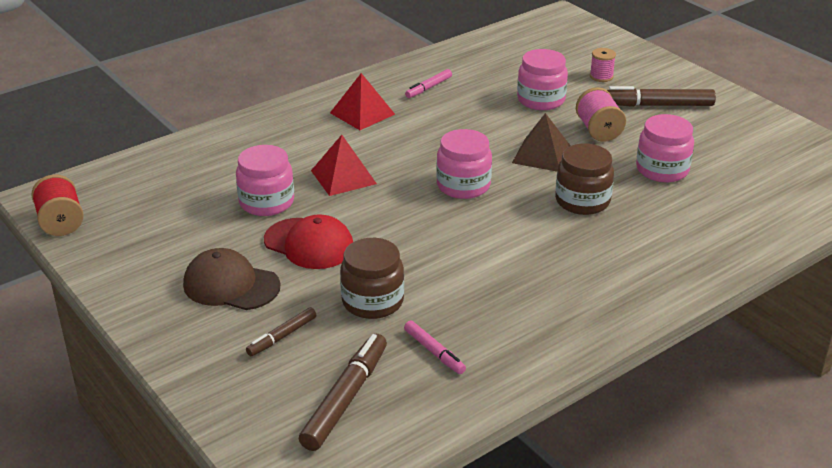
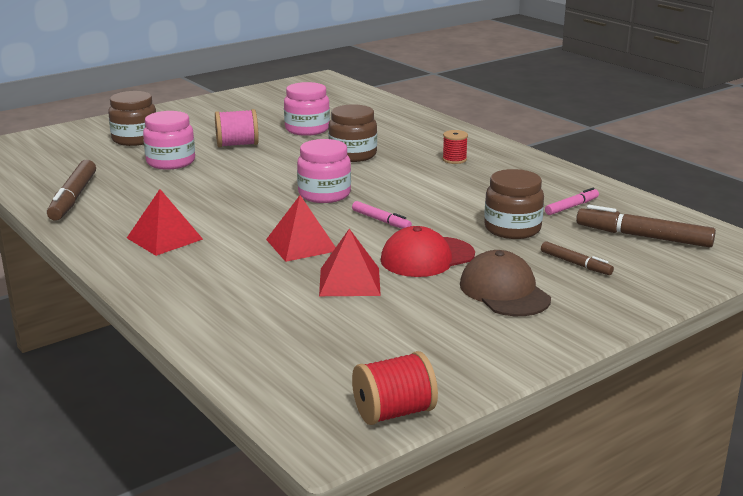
camera: 90 degrees left, 10 degrees down
(231, 285) = (504, 291): brown cap -> brown cap turned 135 degrees clockwise
(266, 202) = (349, 281): pink jar -> red pyramid
(309, 244) = (427, 257): red cap -> red cap turned 150 degrees counterclockwise
(428, 88) = (120, 207): pink marker -> pink marker (381, 220)
(542, 155) = (274, 165): brown pyramid -> none
(580, 272) = (454, 159): none -> red spool
(601, 76) = (135, 139): pink spool -> brown jar
(656, 105) = (199, 124): brown marker -> brown marker (73, 198)

